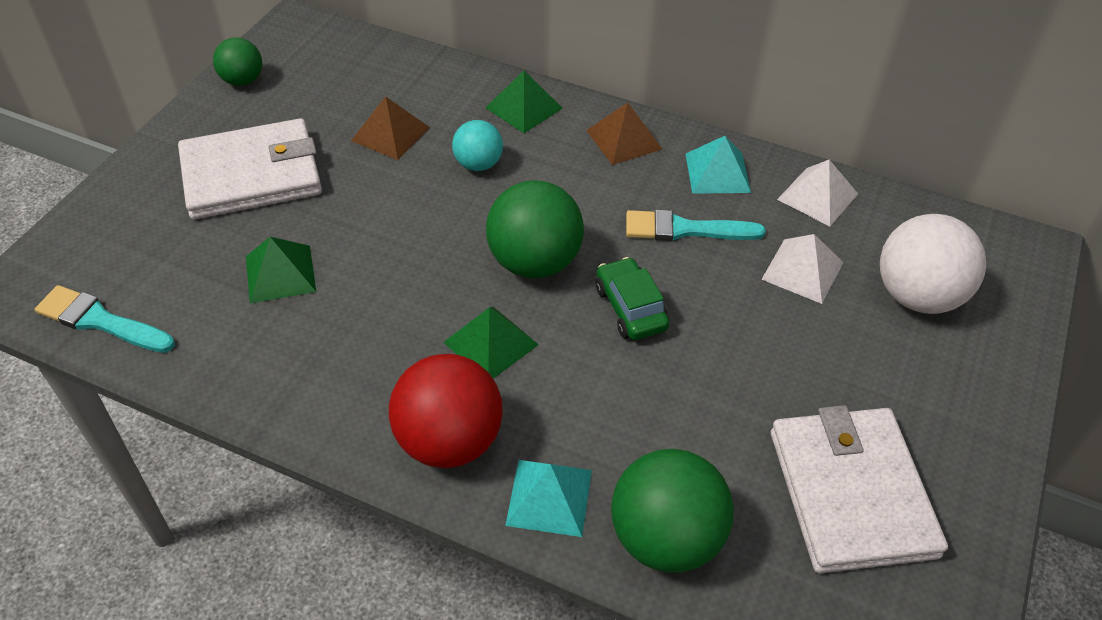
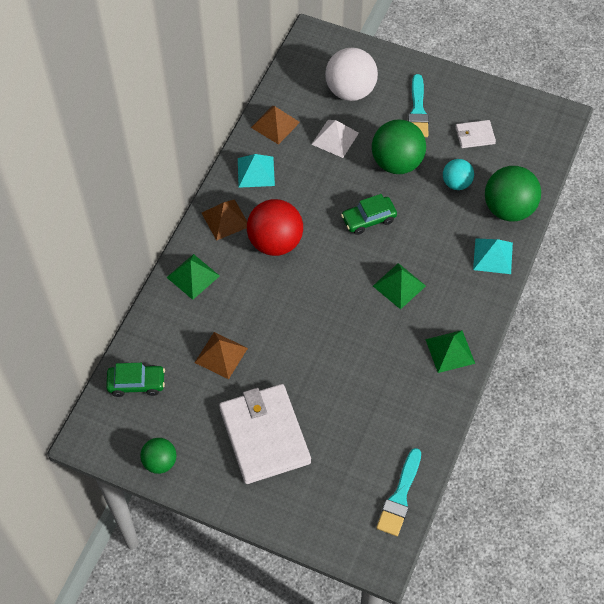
camera: 90 degrees left, 10 degrees up
(280, 273) = (354, 402): green pyramid -> green pyramid (450, 351)
(361, 60) = (136, 383): none -> green car
(449, 441) = (465, 301): red ball -> red ball (275, 242)
(478, 164) = (251, 300): turquoise ball -> turquoise ball (456, 183)
(534, 262) = (336, 266): green ball -> green ball (397, 163)
(685, 229) = (305, 191): turquoise brush -> turquoise brush (418, 110)
(818, 196) = (275, 124): white pyramid -> brown pyramid
(851, 492) = (475, 135): white wallet -> white wallet, size x0.46

